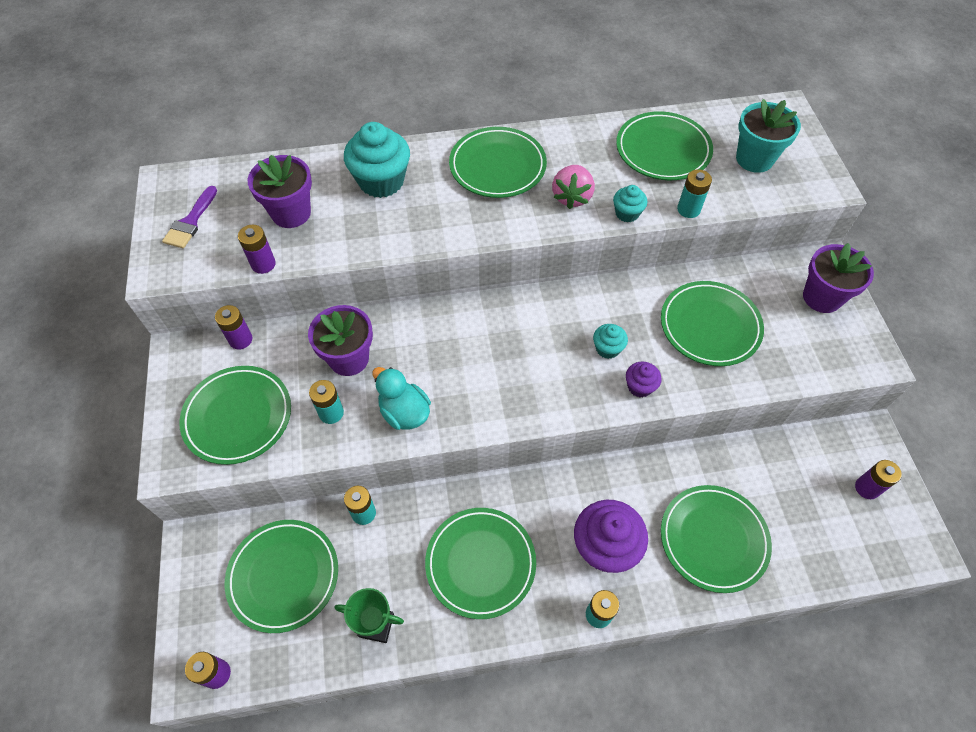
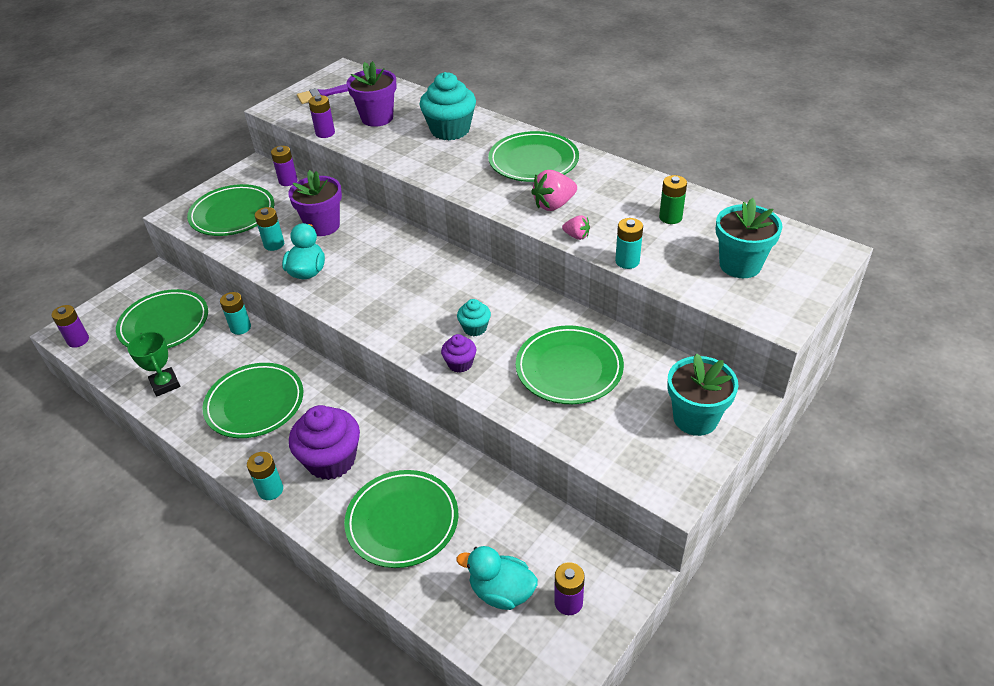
camera: 50 degrees right, 15 degrees down
(627, 213) = (576, 236): turquoise cupcake -> pink strawberry
(663, 150) = (670, 217): green plate -> green battery
(822, 297) = (695, 418): purple flower pot -> turquoise flower pot
(829, 521) = (501, 592): none -> turquoise duck

